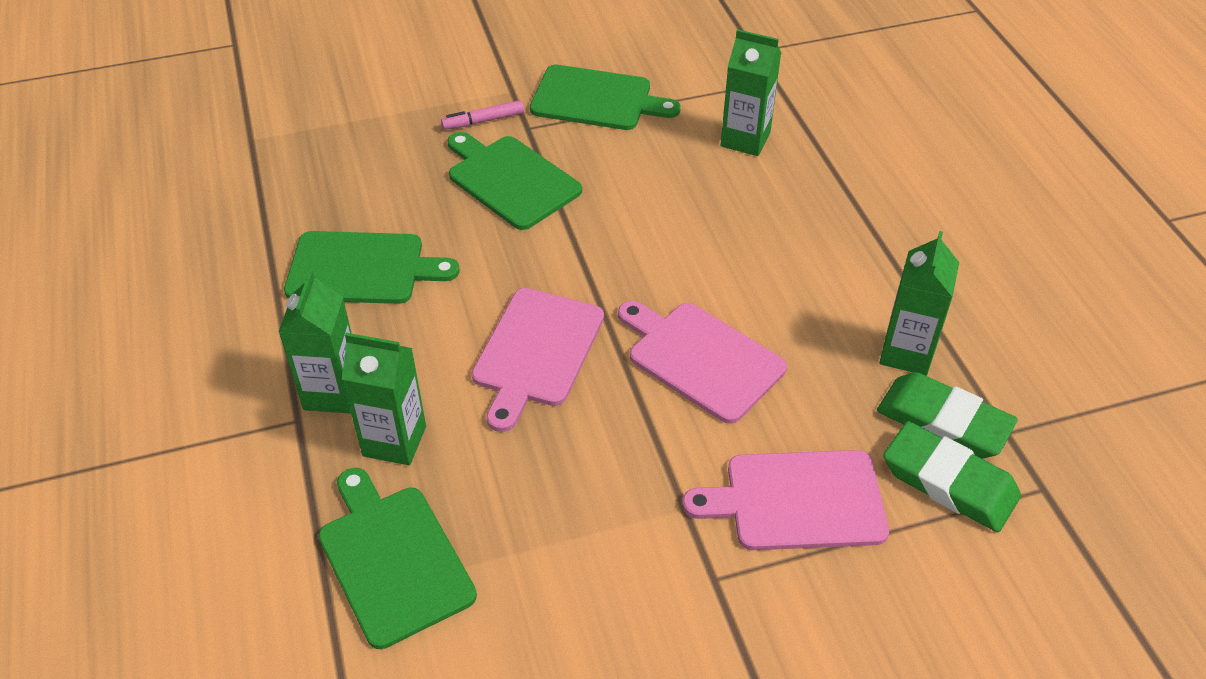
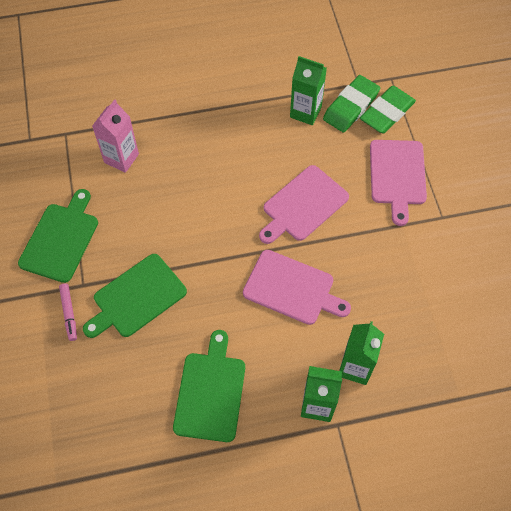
camera: 85 degrees left, 15 degrees up
(393, 559) = (434, 366): green cutting board -> none
(745, 140) = (121, 158): green carton -> pink carton

